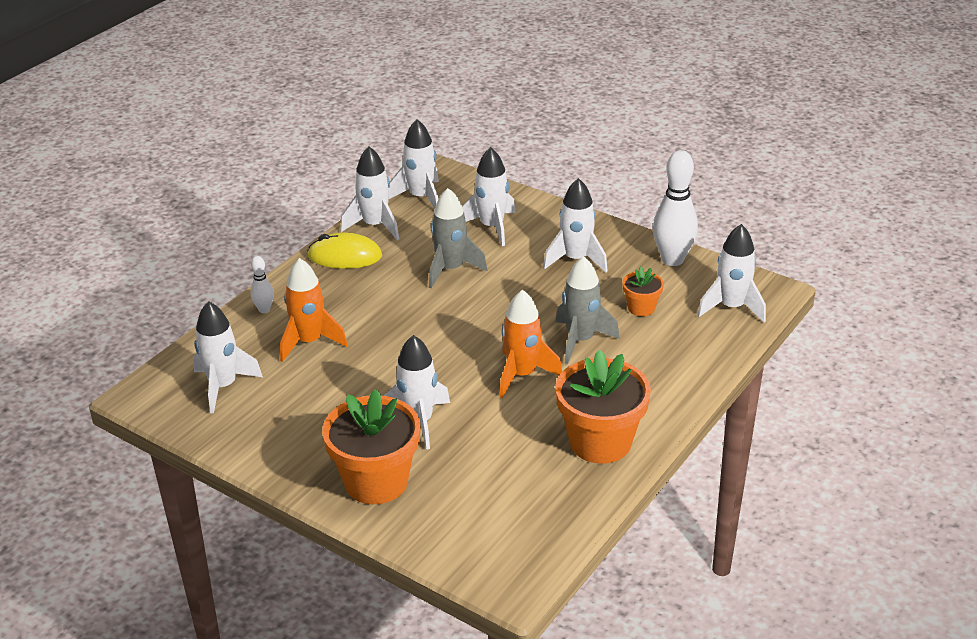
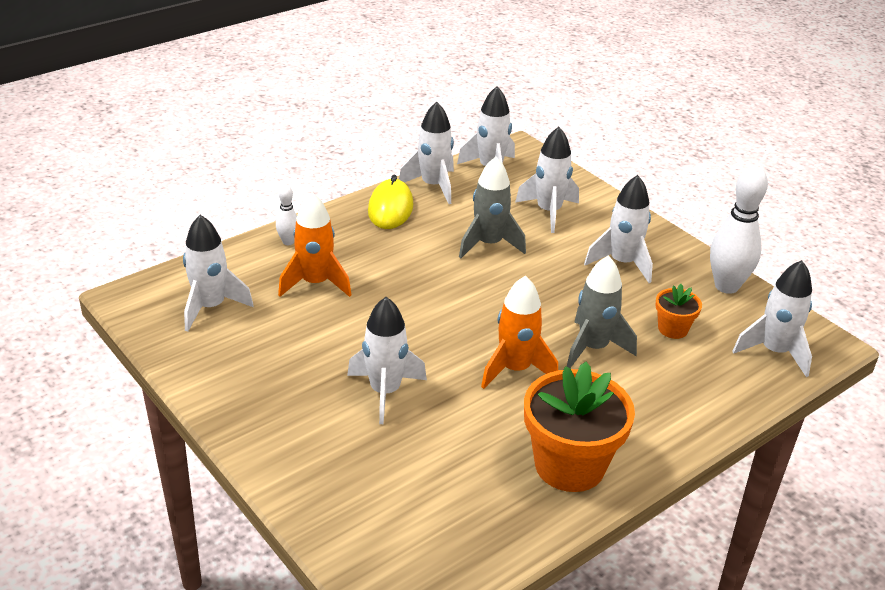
camera: 15 degrees right, 0 degrees up
(345, 256) = (390, 208): yellow mouse -> yellow mouse turned 75 degrees clockwise
(376, 481) = (311, 445): orange flower pot -> none

